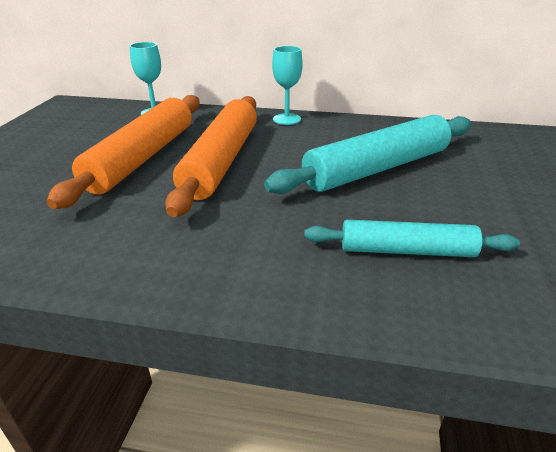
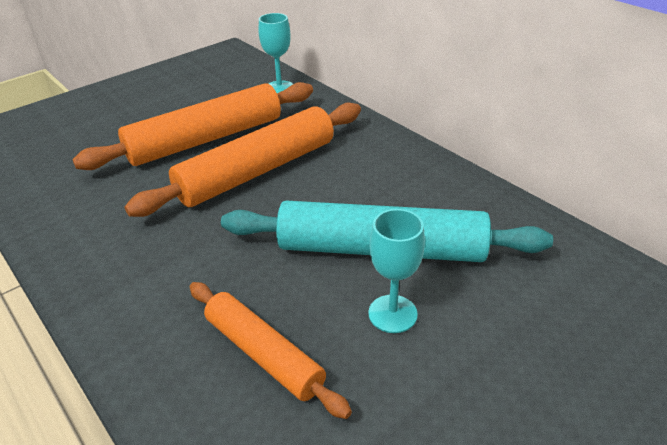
camera: 40 degrees right, 5 degrees up
(287, 119) = (386, 143): turquoise goblet -> turquoise goblet (392, 314)
(406, 250) = (264, 353): turquoise rolling pin -> orange rolling pin

